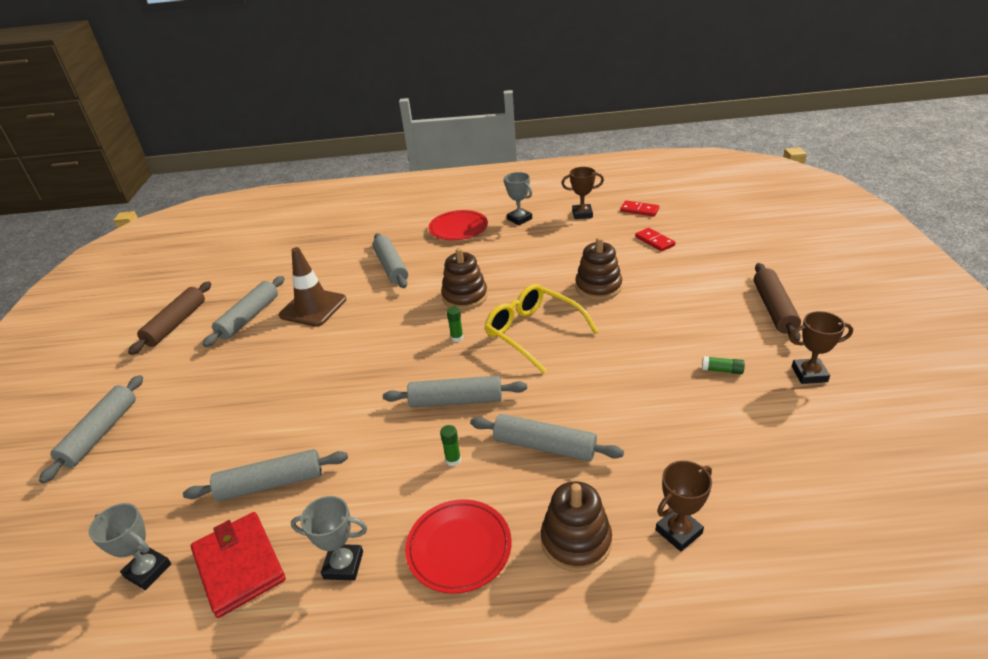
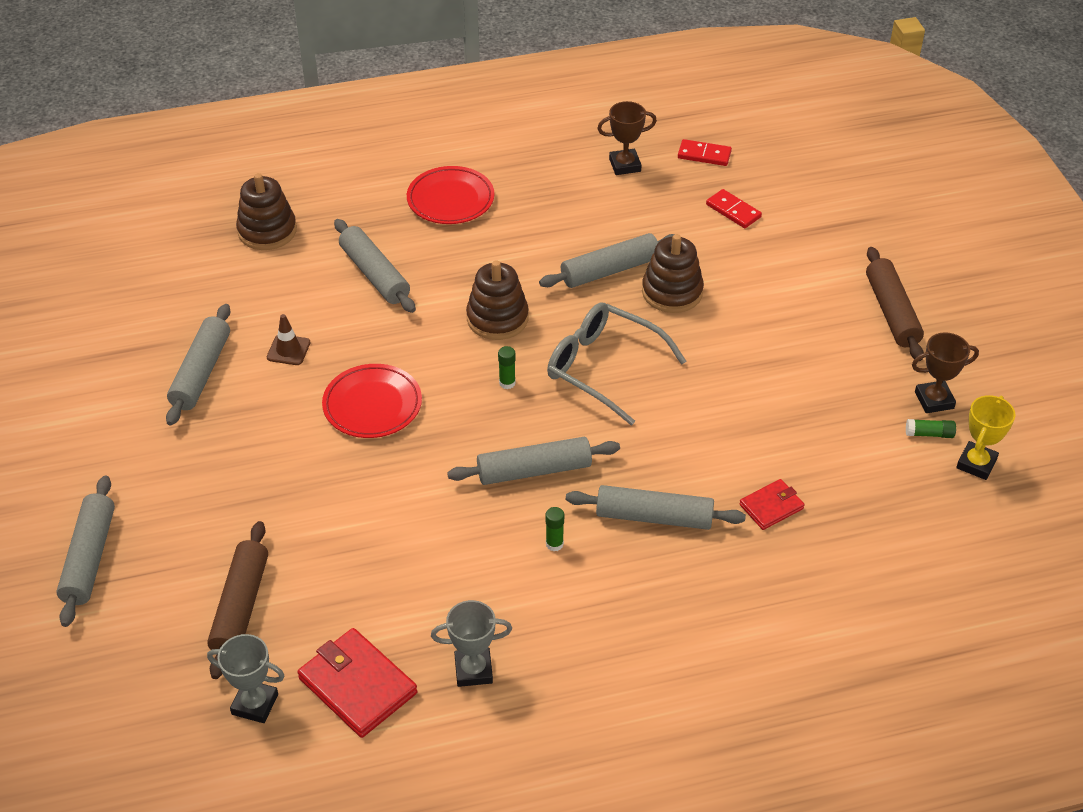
camera: 15 degrees left, 10 degrees up
(176, 324) = (96, 390): brown rolling pin -> brown rolling pin (241, 606)
(271, 483) = (349, 595): grey rolling pin -> grey rolling pin (610, 270)
(313, 307) = (288, 350): brown traffic cone -> brown traffic cone, size x0.51
(459, 548) = (591, 638): red plate -> red plate (372, 405)
(519, 219) = (536, 178): grey trophy -> none
(533, 332) = (603, 368): yellow glasses -> grey glasses
(576, 541) = (710, 616): brown stacking toy -> brown stacking toy (267, 231)
(651, 448) = (771, 506): none -> red wallet
(678, 531) = (811, 594): brown trophy -> none
(722, 370) = (838, 403): green glue stick -> green glue stick (929, 434)
(850, 429) = (976, 464): none -> yellow trophy

